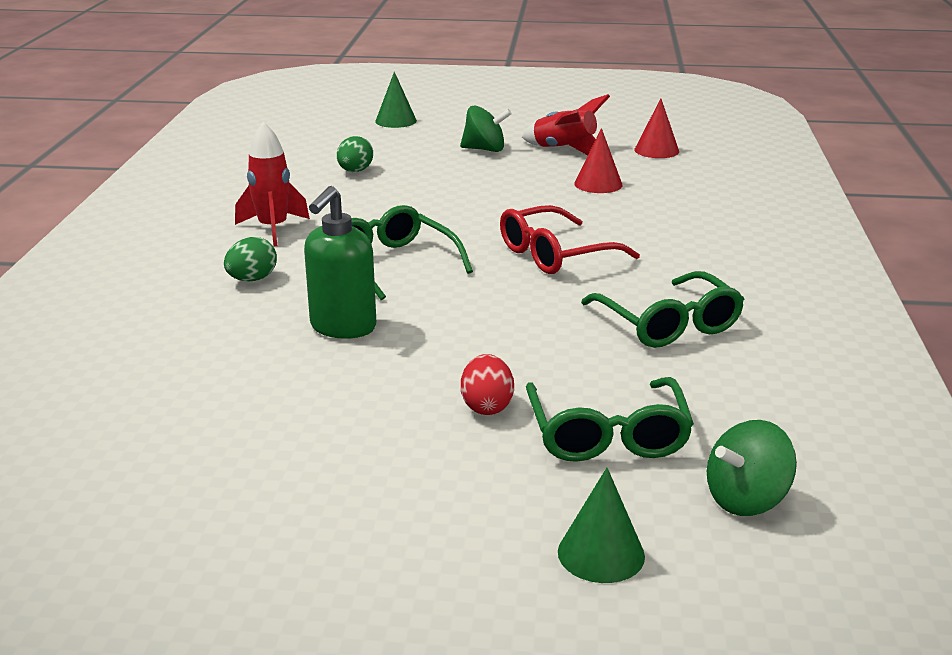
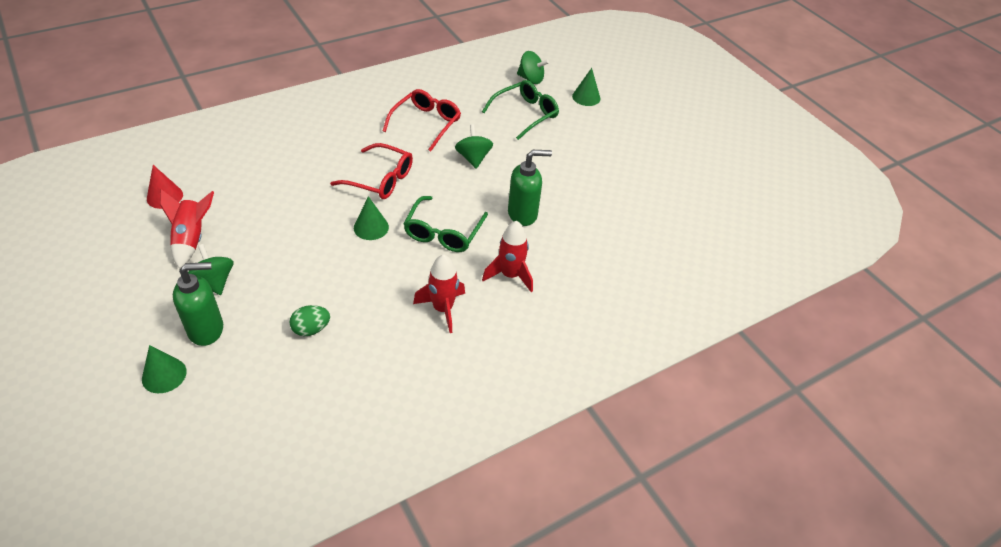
camera: 130 degrees left, 20 degrees up
(252, 279) = (510, 275): green egg -> red rocket
(424, 139) = (207, 329): none -> green soap dispenser
(465, 227) = (371, 227): none -> green cone
(487, 406) = (538, 147): red egg -> none
(525, 334) = (473, 158): none -> green spinning top
(598, 184) = (255, 200): red cone -> none
(668, 324) = (426, 123): green glasses -> red glasses

